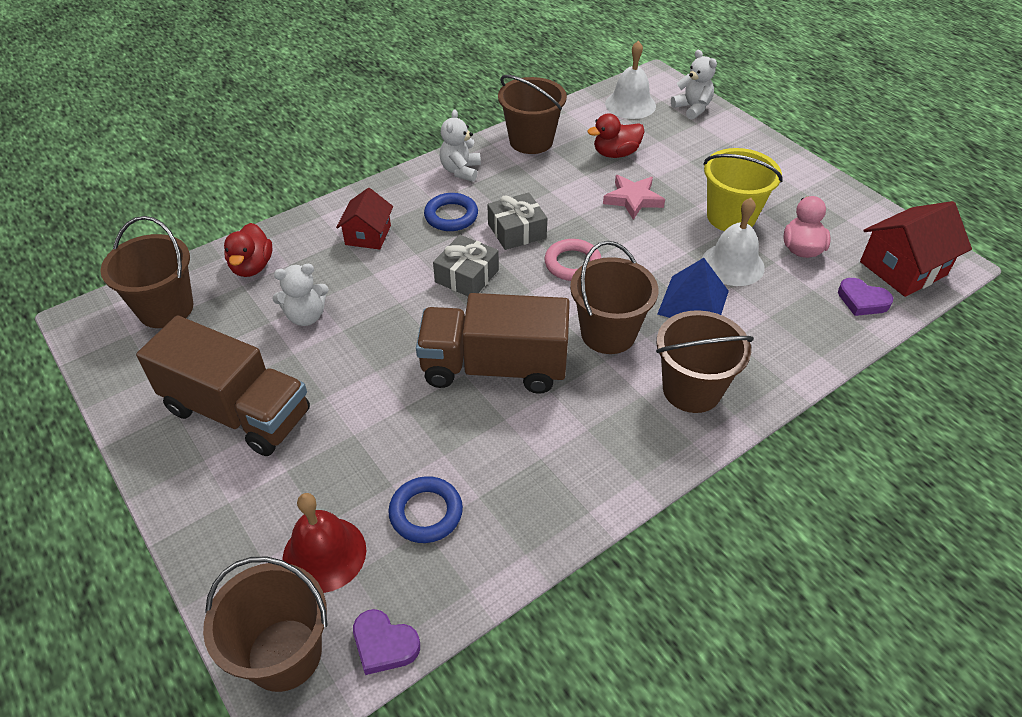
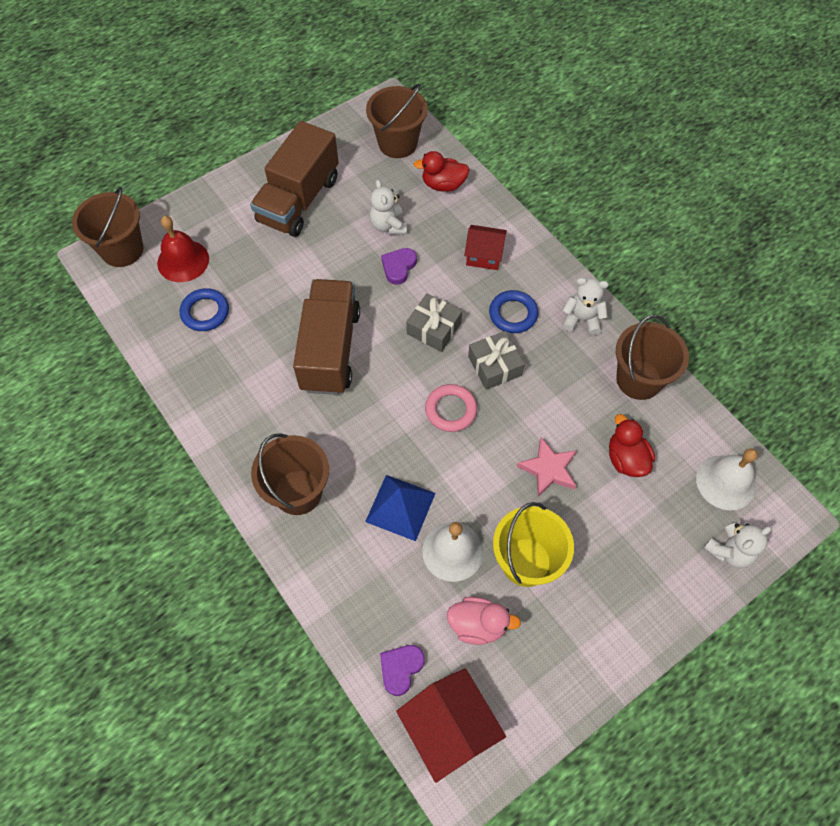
camera: 90 degrees right, 15 degrees up
(384, 644) = (119, 296): purple heart -> purple heart (398, 267)
(608, 333) = (363, 433): brown bucket -> none

